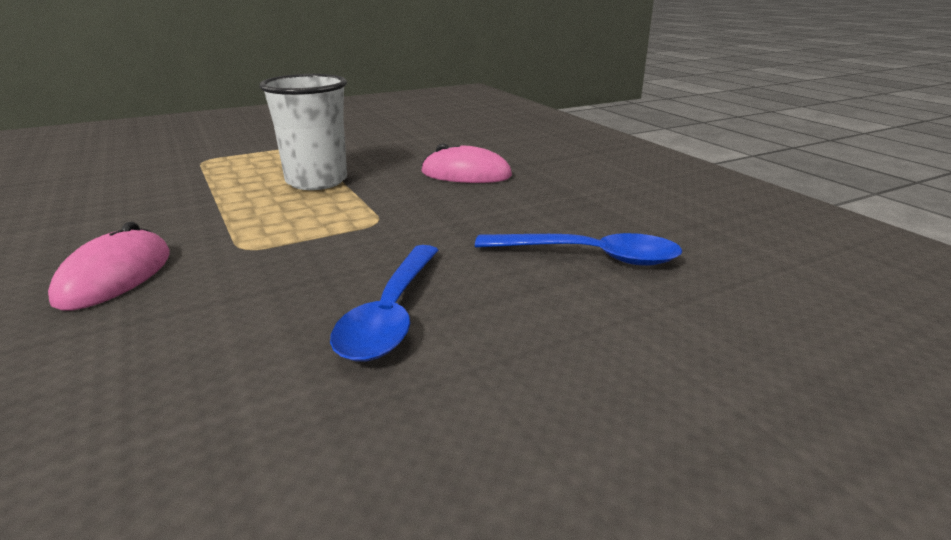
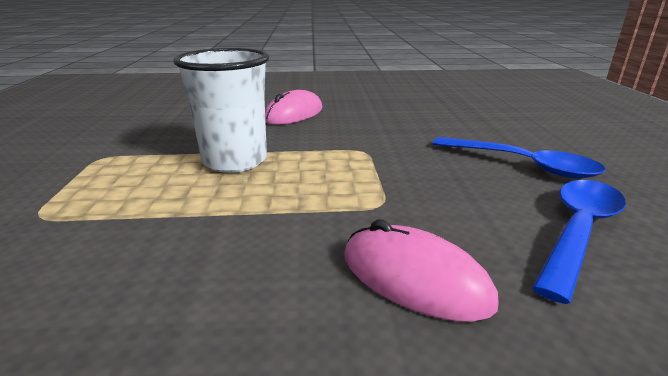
camera: 65 degrees left, 0 degrees up
(589, 256) = (460, 113): blue spoon -> blue spoon (578, 231)

